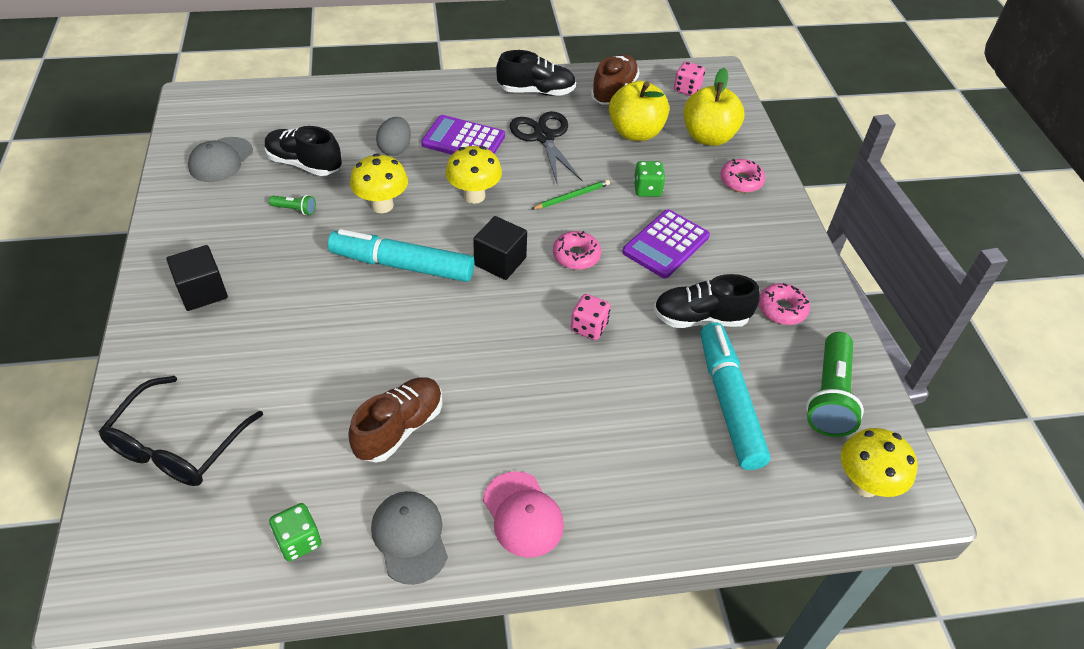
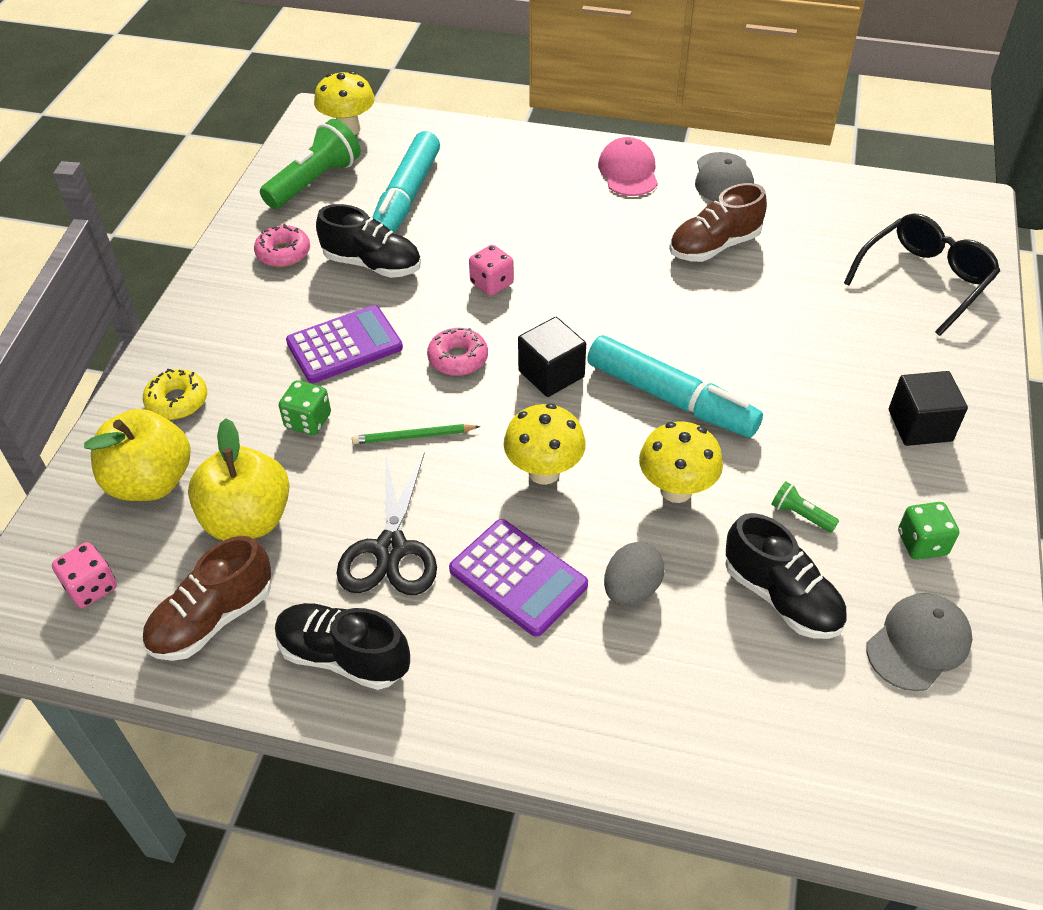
camera: 155 degrees left, 0 degrees up
(299, 541) = (813, 195): green dice -> green dice (922, 543)
(741, 181) = (177, 401): pink donut -> yellow donut

